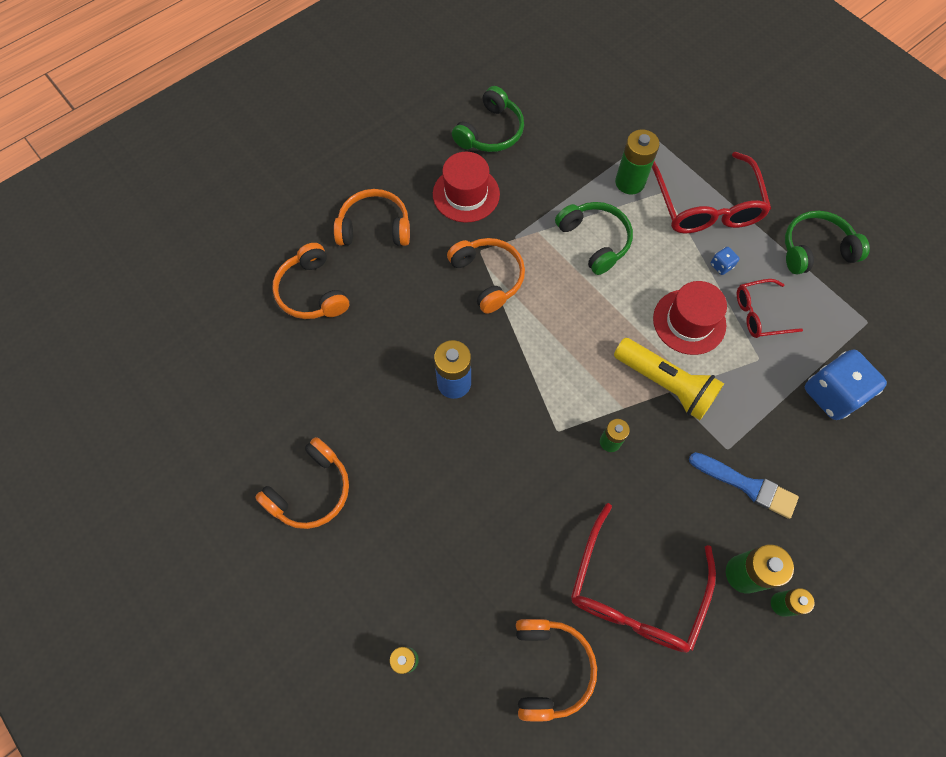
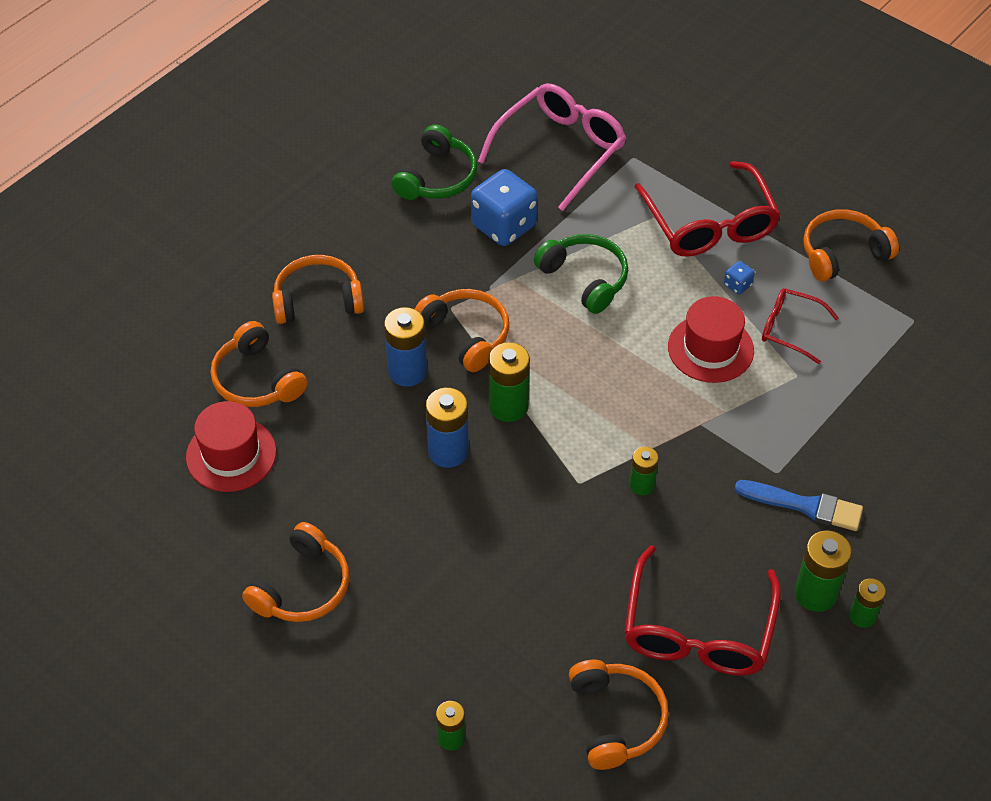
camera: 10 degrees left, 15 degrees down
(434, 303) = (407, 371): none -> blue battery
(466, 194) = (421, 249): red hat -> red hat (231, 454)
(594, 122) = (560, 150): none -> pink glasses
(630, 182) = (615, 210): green battery -> green battery (508, 406)
(665, 384) = (695, 417): yellow flashlight -> none
(759, 314) = (790, 329): red glasses -> red glasses turned 45 degrees clockwise
(815, 249) = (842, 253): green headphones -> orange headphones
(832, 394) = (885, 400): blue dice -> blue dice (504, 226)

